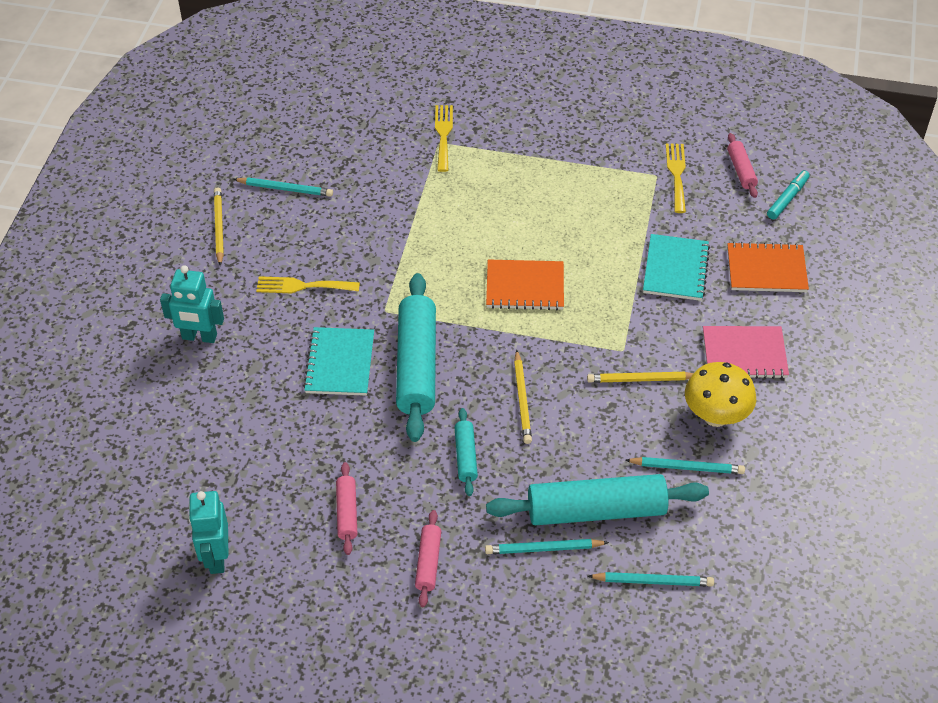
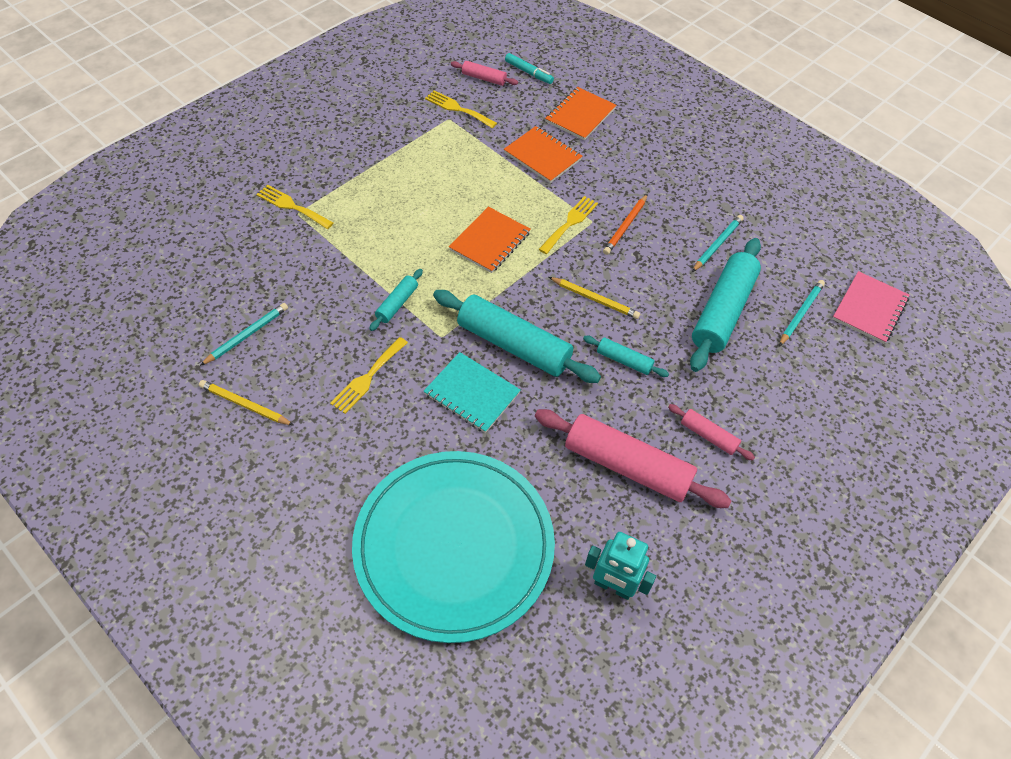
camera: 60 degrees left, 5 degrees up
(182, 428) = (454, 546): none -> turquoise plate
(199, 337) = (360, 482): turquoise robot -> none
(347, 512) = (627, 465): pink rolling pin -> pink rolling pin, size x2.08
(395, 262) = (397, 304): none -> turquoise rolling pin
(543, 549) = (738, 359): turquoise pencil -> none
(604, 334) = (570, 223): none -> yellow fork
(641, 379) = (625, 226): yellow pencil -> orange pencil
(675, 269) = (542, 156): turquoise notebook -> orange notebook
(715, 416) = (684, 207): yellow mushroom -> none
(744, 354) = (643, 165): pink notebook -> pink notebook (869, 309)
(787, 199) = (528, 72): turquoise marker -> turquoise marker turned 150 degrees clockwise

